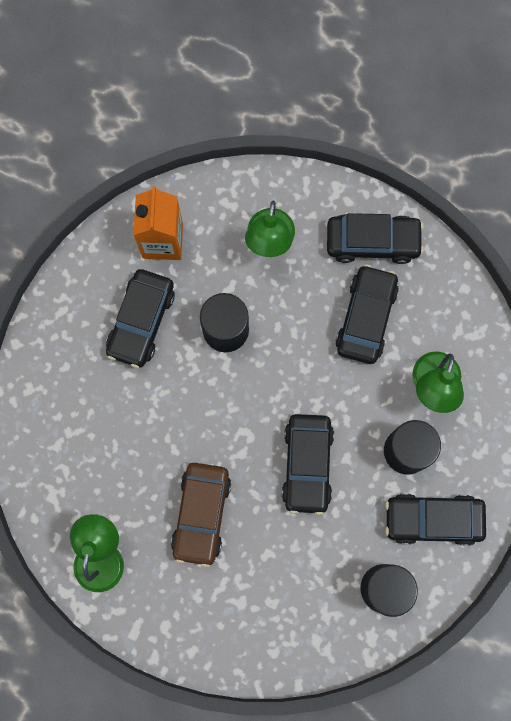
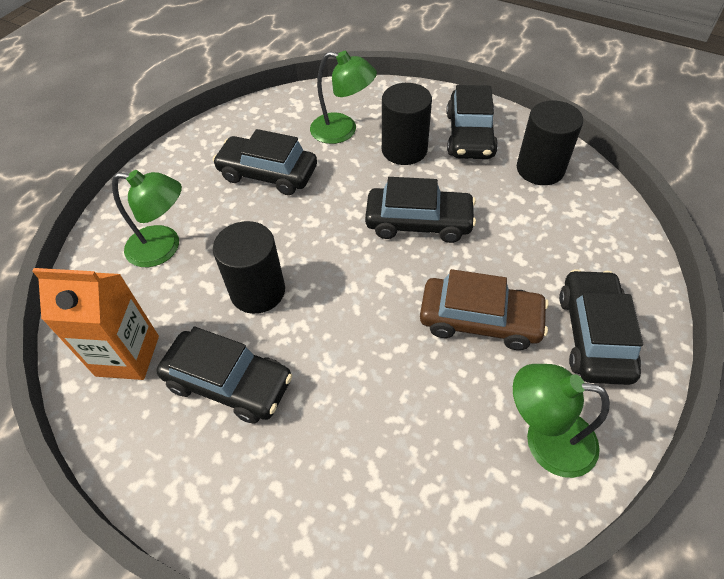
camera: 85 degrees left, 25 degrees down
(372, 242) = (190, 167): black car -> black car (593, 335)

